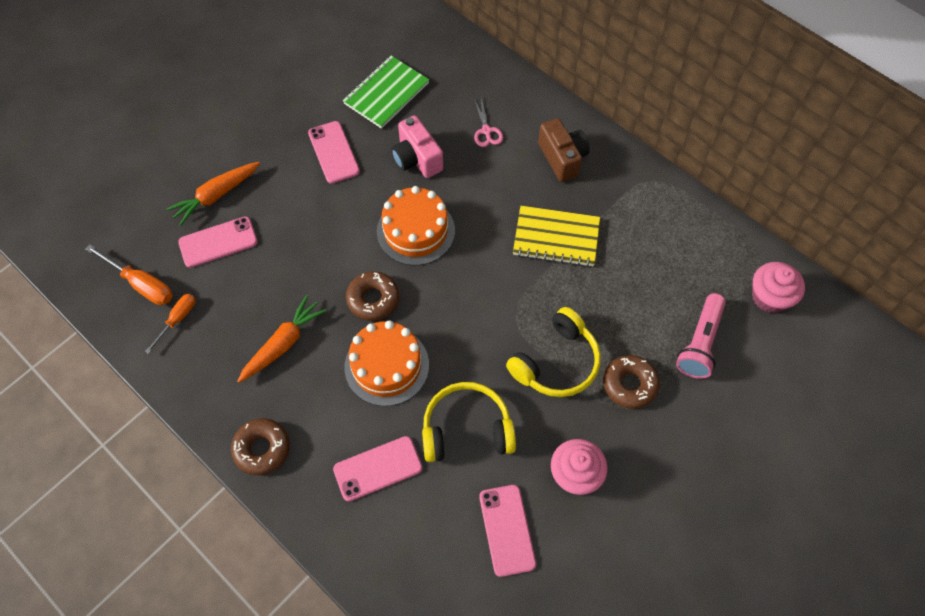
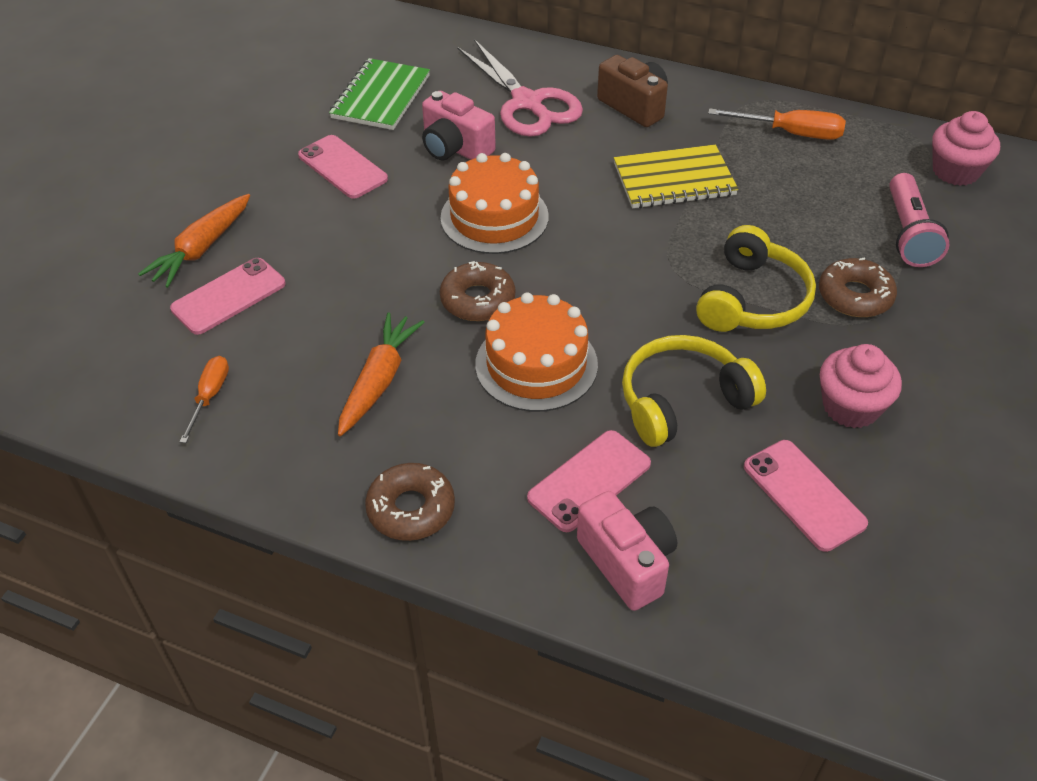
camera: 20 degrees left, 15 degrees down
(141, 284) = (135, 371): orange screwdriver -> orange screwdriver (790, 133)
(372, 537) = (627, 562): none -> pink camera
(486, 131) = (527, 103): pink scissors -> pink scissors, size x2.16

